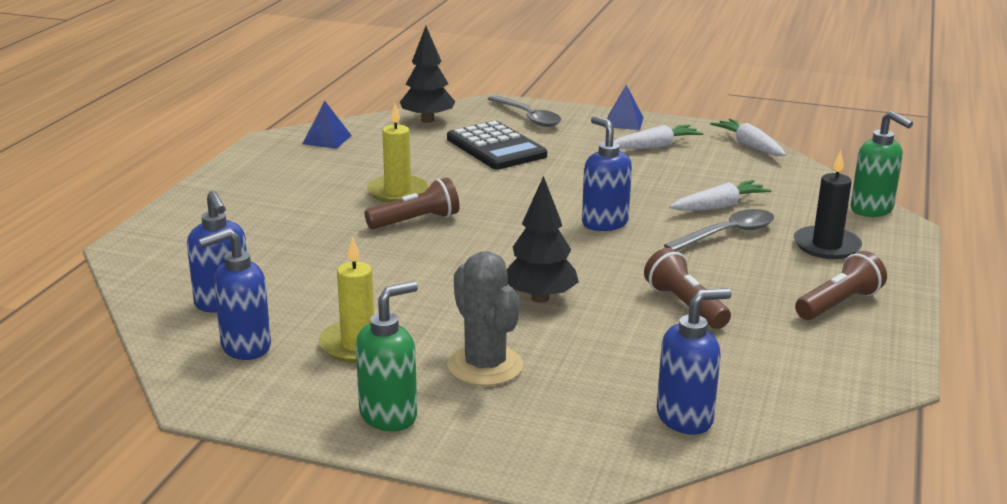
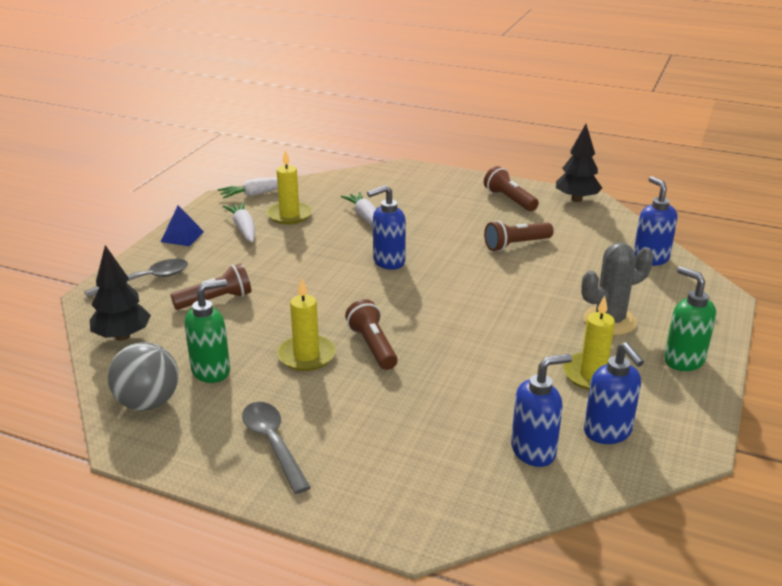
camera: 85 degrees left, 5 degrees up
(327, 139) = (148, 403): blue pyramid -> grey ball
(496, 147) = (215, 300): black calculator -> brown flashlight
(540, 298) = (510, 295): black tree -> black tree (576, 199)
(702, 165) = (289, 215): none -> yellow candle
(727, 234) = (411, 220): grey spoon -> grey spoon (273, 443)
(826, 246) = (432, 192): black candle -> none
(872, 210) = (380, 171): green soap dispenser -> green soap dispenser (211, 371)

